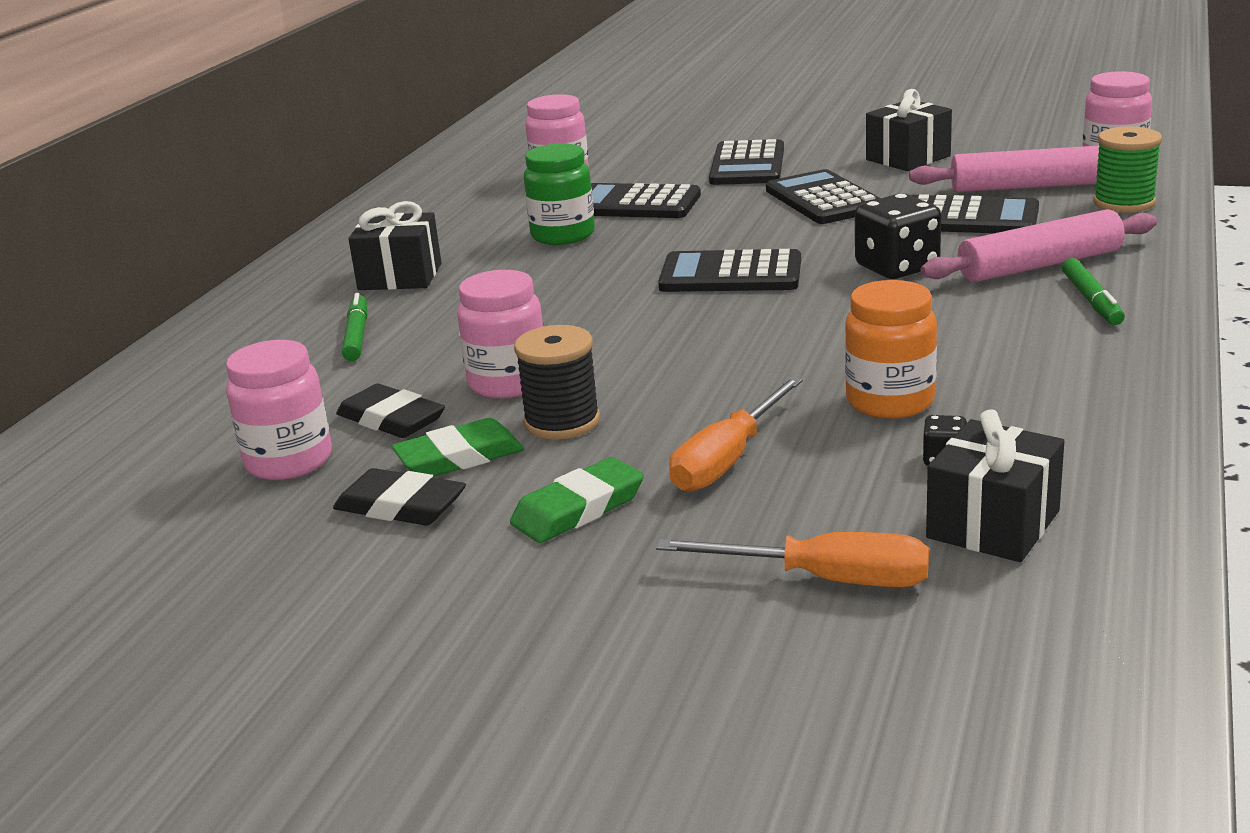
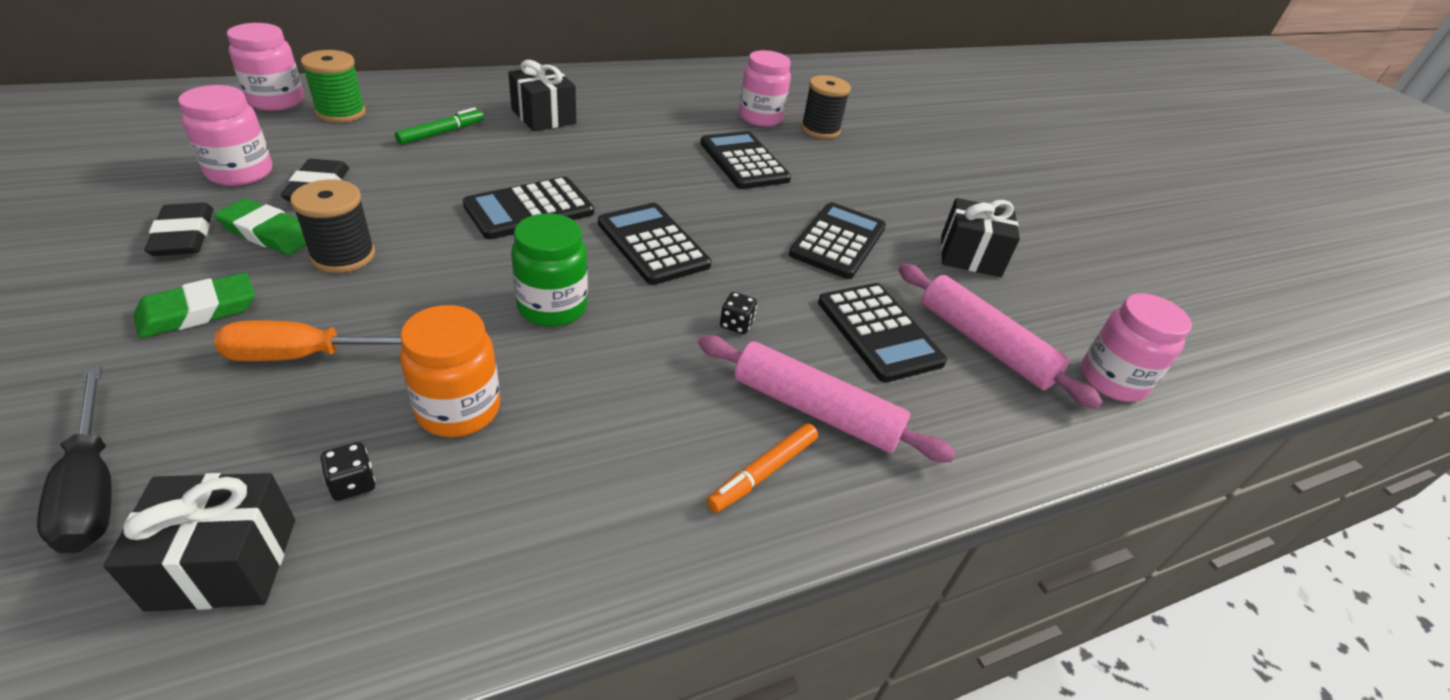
camera: 40 degrees right, 15 degrees up
(508, 383) = (398, 212): pink jar -> pink jar (276, 101)
(563, 235) = (662, 151): green jar -> green jar (552, 307)
(578, 509) = (198, 311): green eraser -> green eraser turned 45 degrees counterclockwise
(622, 158) = (820, 129): none -> black spool
(747, 165) = (866, 184): black calculator -> black calculator (529, 209)
(825, 579) = (93, 485): orange screwdriver -> black screwdriver
(897, 267) = (736, 324): black dice -> black dice, size x0.48
(1091, 300) = (763, 473): green marker -> orange marker
(1124, 203) = (1016, 421): green spool -> green spool (341, 112)

